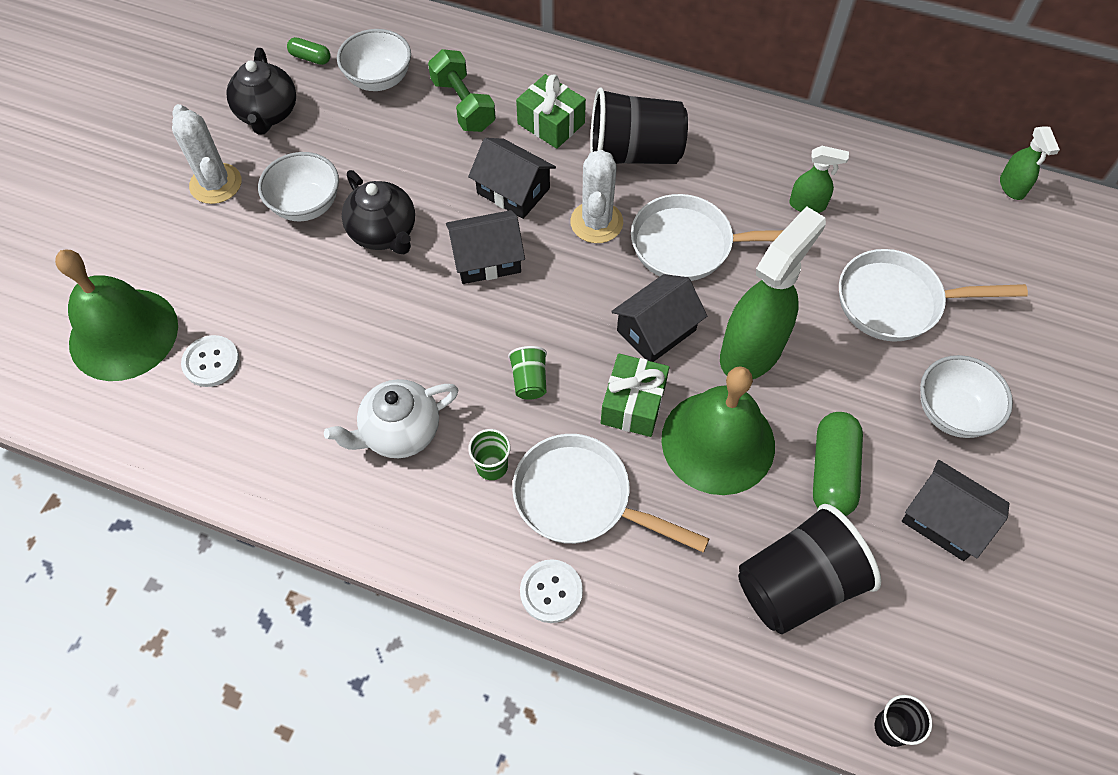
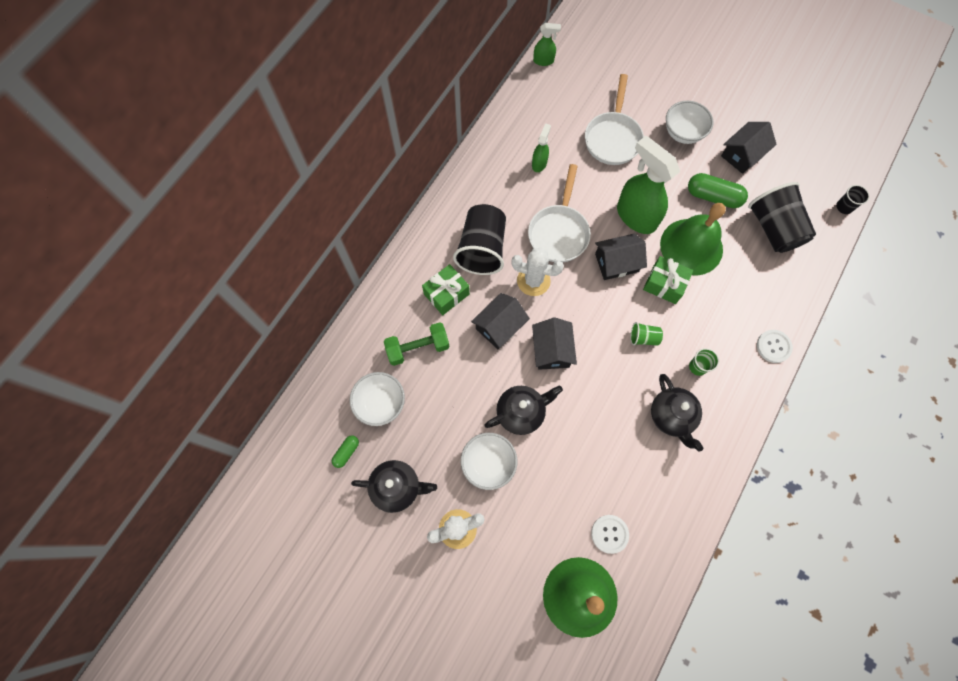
camera: 80 degrees left, 10 degrees up
(400, 432) = (671, 416): white teapot -> black teapot
(581, 499) = (721, 322): white pan -> none
(656, 330) = (616, 263): black house -> black house turned 75 degrees counterclockwise

